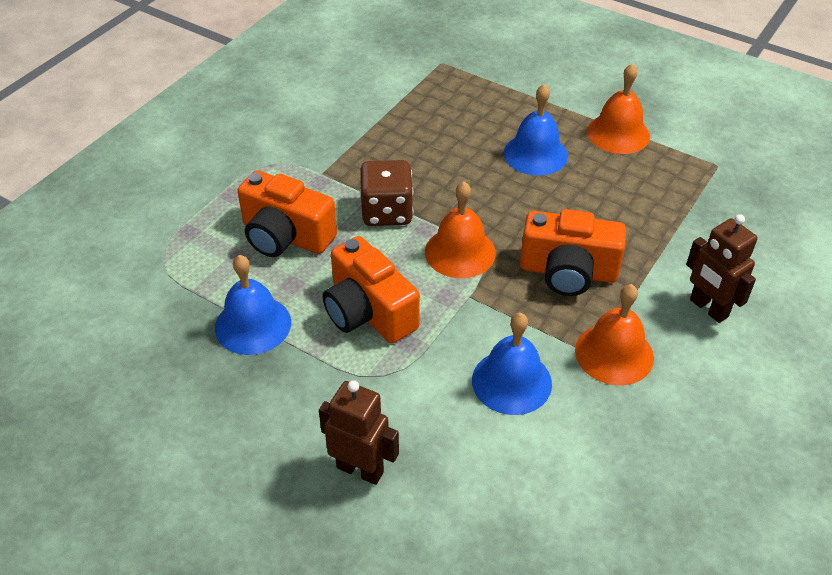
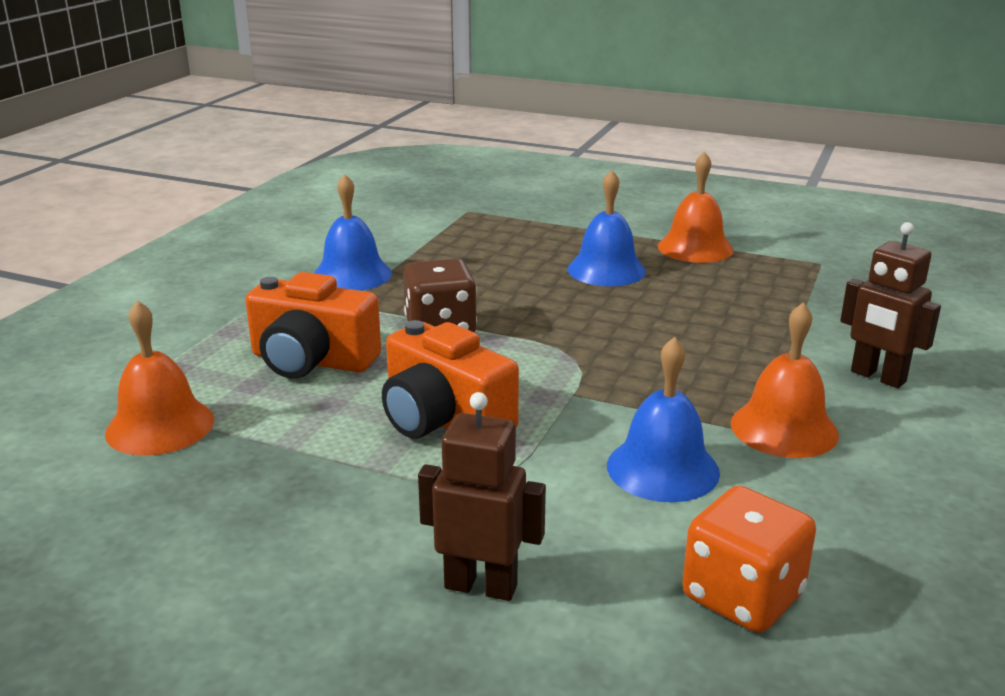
camera: 10 degrees left, 20 degrees down
(253, 325) = (283, 448): blue bell -> blue bell (352, 275)
(460, 252) = (546, 356): orange bell -> orange bell (160, 426)
(528, 504) = (742, 596): none -> orange dice
(568, 272) = (690, 361): orange camera -> none

